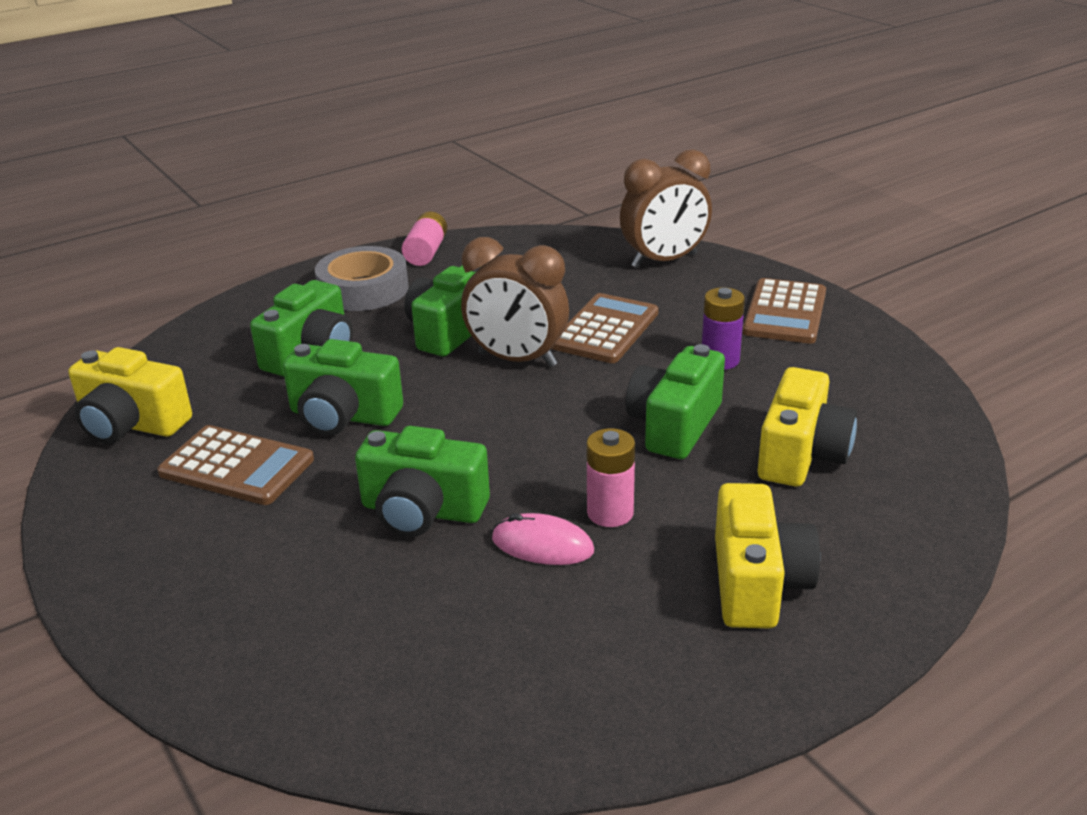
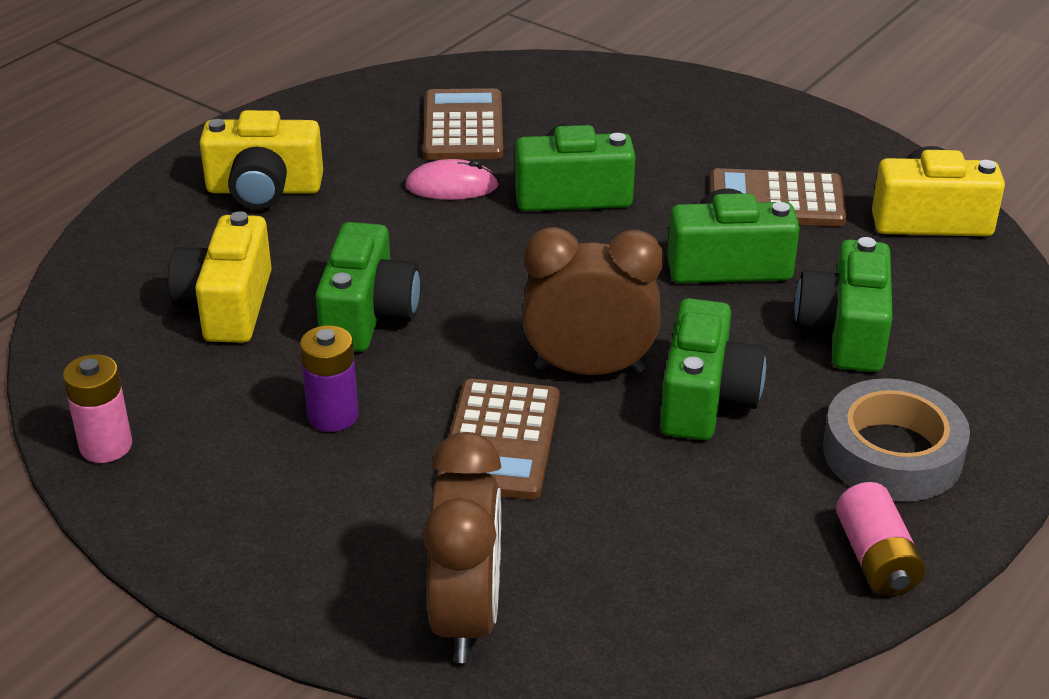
camera: 160 degrees right, 5 degrees up
(610, 513) = (404, 220): pink battery -> pink battery (106, 446)
(664, 261) = (466, 617): brown clock -> brown clock turned 135 degrees clockwise
(757, 583) = (264, 189): yellow camera -> yellow camera turned 75 degrees counterclockwise
(785, 312) = (250, 524): brown calculator -> brown calculator (463, 126)

